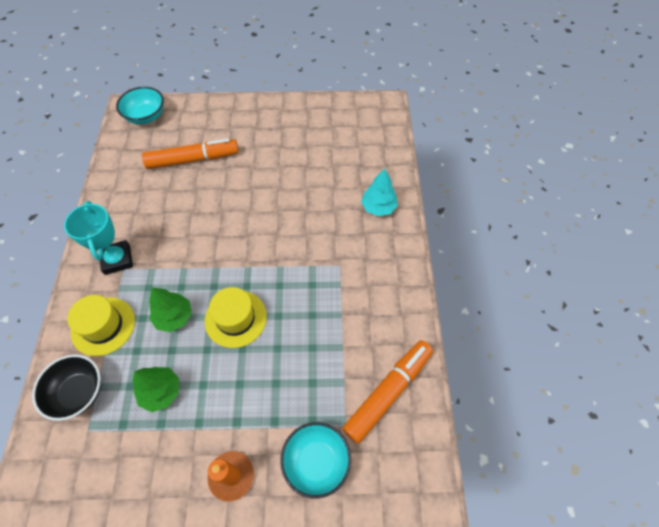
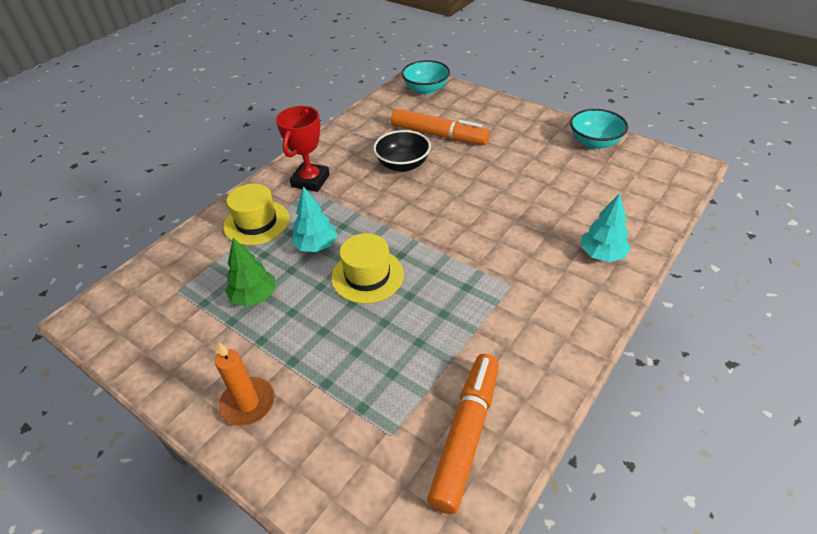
camera: 40 degrees right, 15 degrees down
(78, 392) = (196, 260): black bowl -> black bowl (403, 165)
(117, 259) = (310, 181): turquoise trophy -> red trophy
(174, 317) = (316, 246): green tree -> turquoise tree
(316, 462) = (333, 448): turquoise bowl -> turquoise bowl (594, 142)
(388, 392) = (466, 435): orange marker -> orange marker turned 60 degrees counterclockwise

